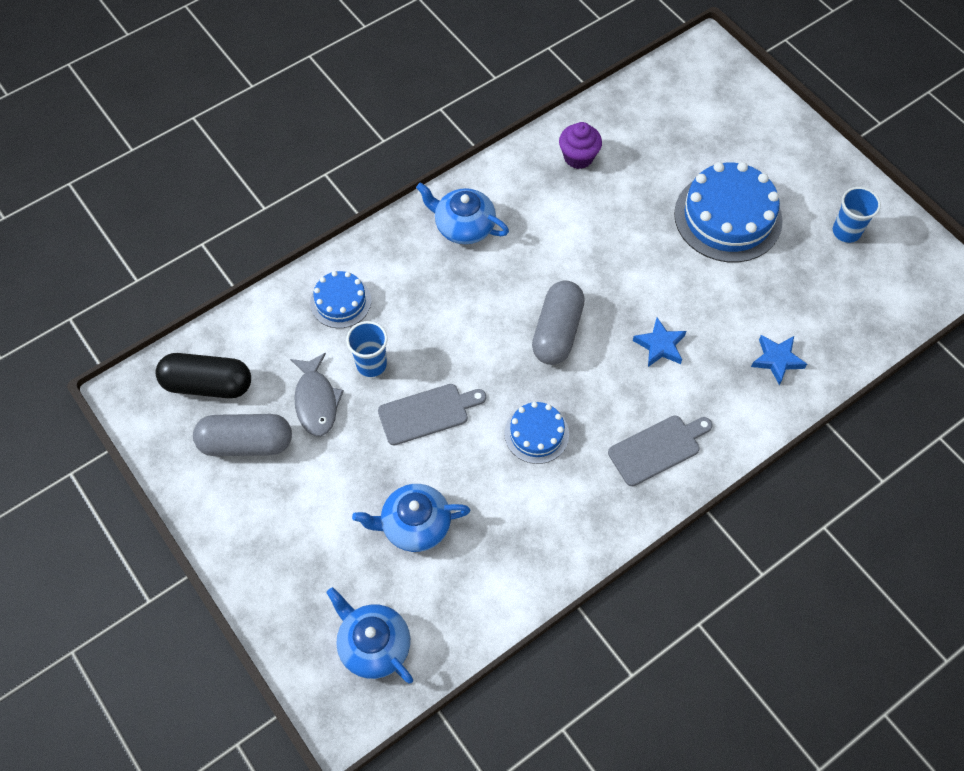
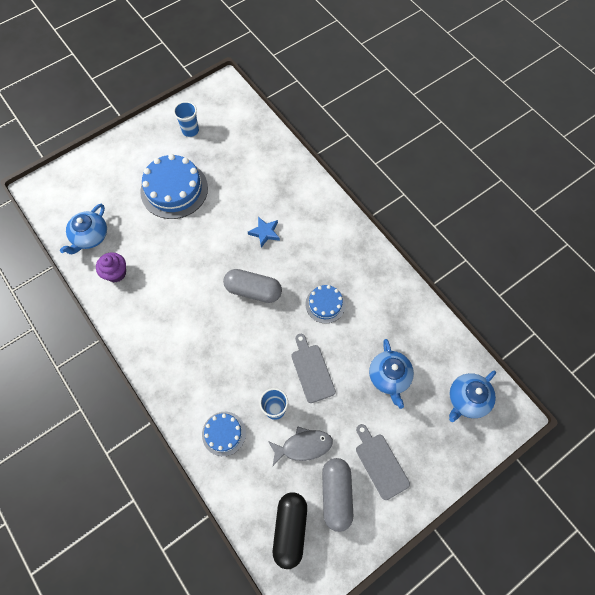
camera: 90 degrees left, 5 degrees up
(463, 226) = (166, 349): blue teapot -> blue teapot (90, 236)
(657, 448) = (333, 238): grey cutting board -> grey cutting board (380, 463)
(777, 360) = (275, 173): blue star -> none

